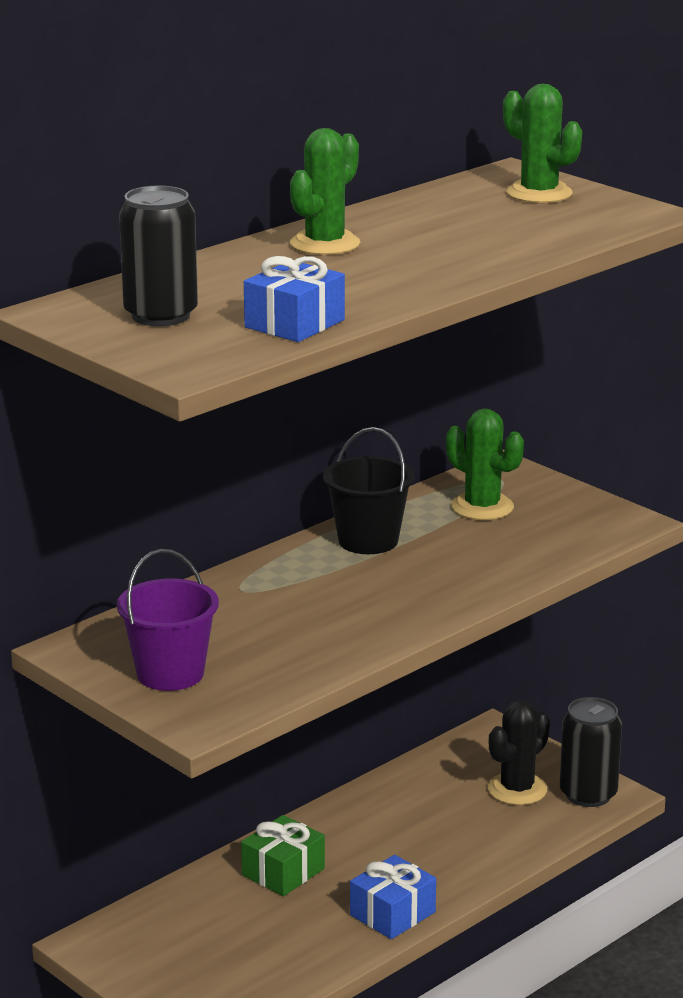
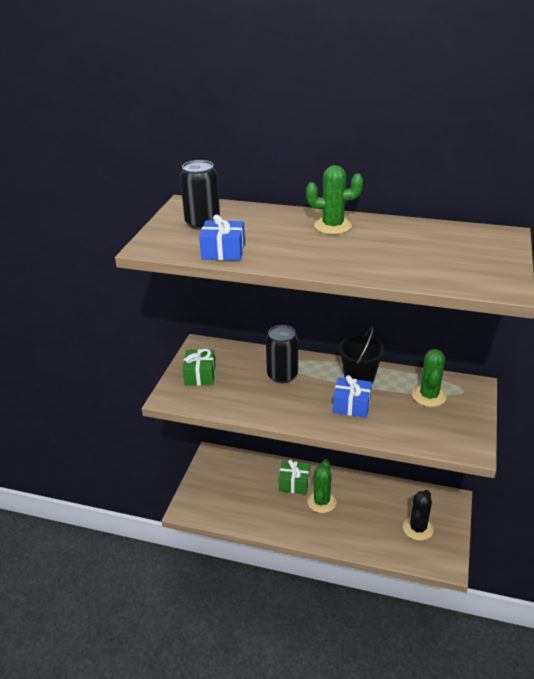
camera: 60 degrees right, 10 degrees up
(170, 673) = (200, 375): purple bucket -> green gift
(392, 913) = (294, 529): blue gift -> blue gift (351, 405)
(517, 789) = (418, 528): black cactus -> black cactus turned 75 degrees counterclockwise
(539, 193) = (484, 251): green cactus -> green cactus (321, 502)
(588, 794) = (439, 556): black can -> black can (282, 375)

